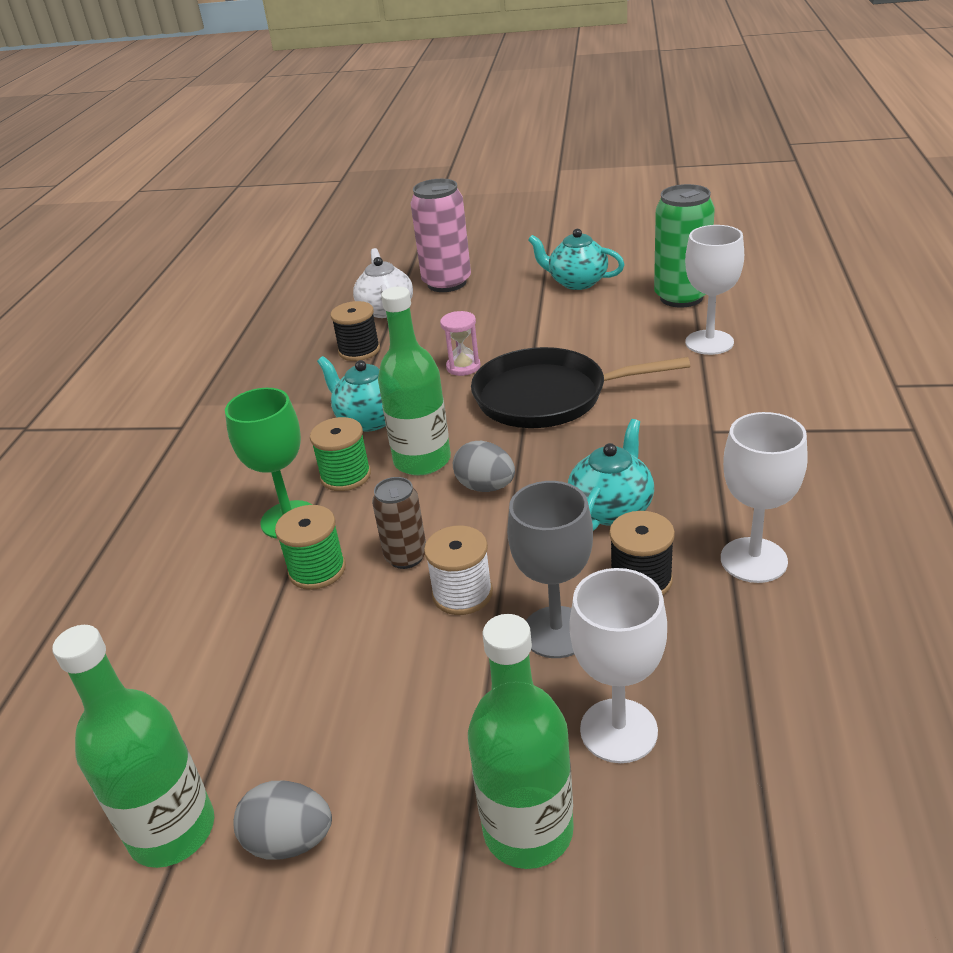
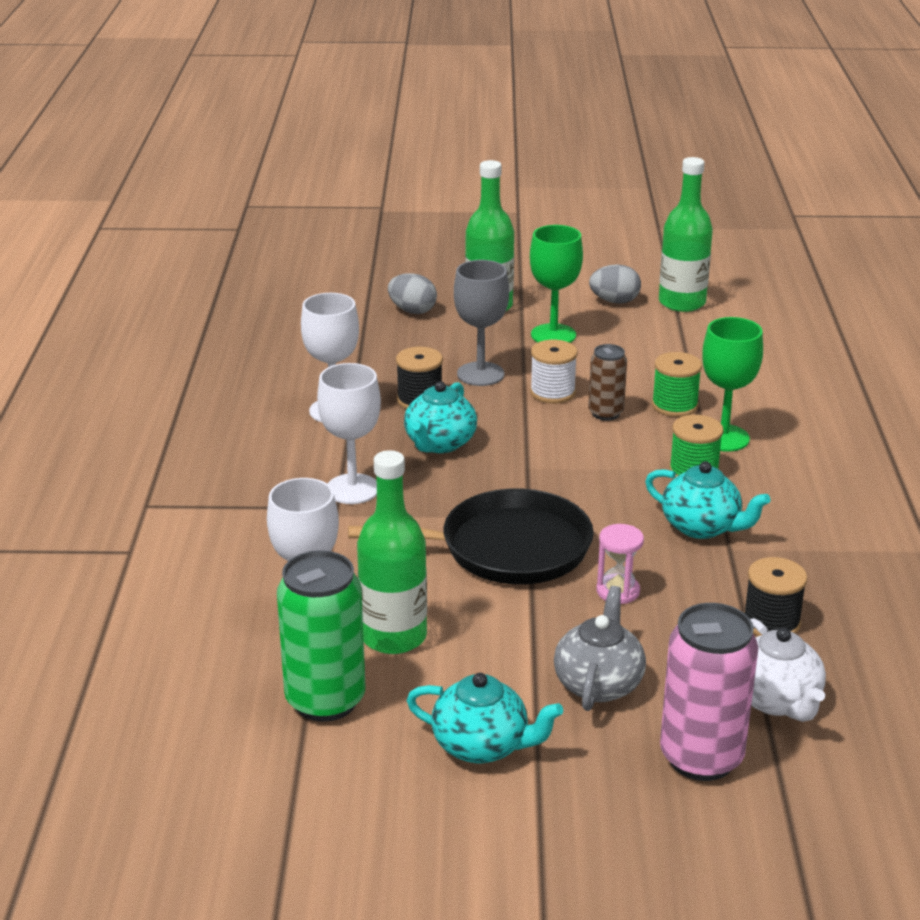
camera: 170 degrees right, 5 degrees down
(422, 460) = (623, 484): green bottle -> green bottle (394, 636)
(430, 730) = (553, 335): none -> green goblet
(486, 487) = (553, 461): grey egg -> grey egg (412, 311)
(496, 313) = (598, 683): none -> grey teapot
(618, 730) = (440, 336): white goblet -> white goblet (352, 489)

